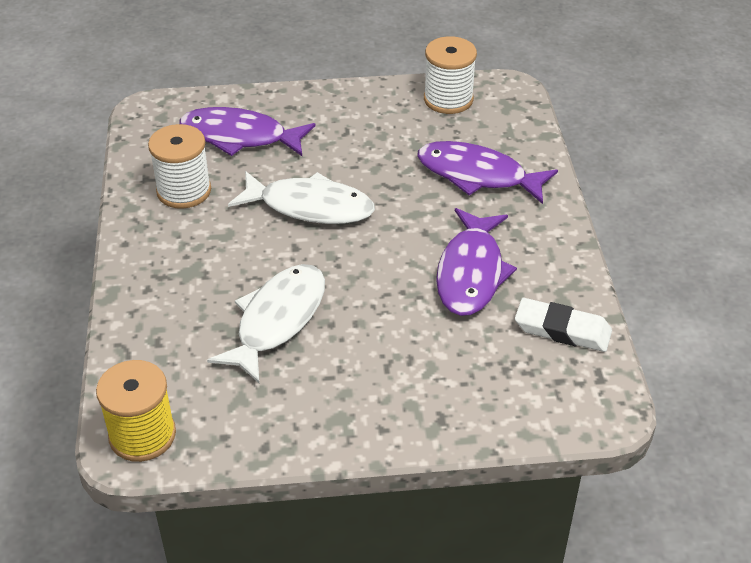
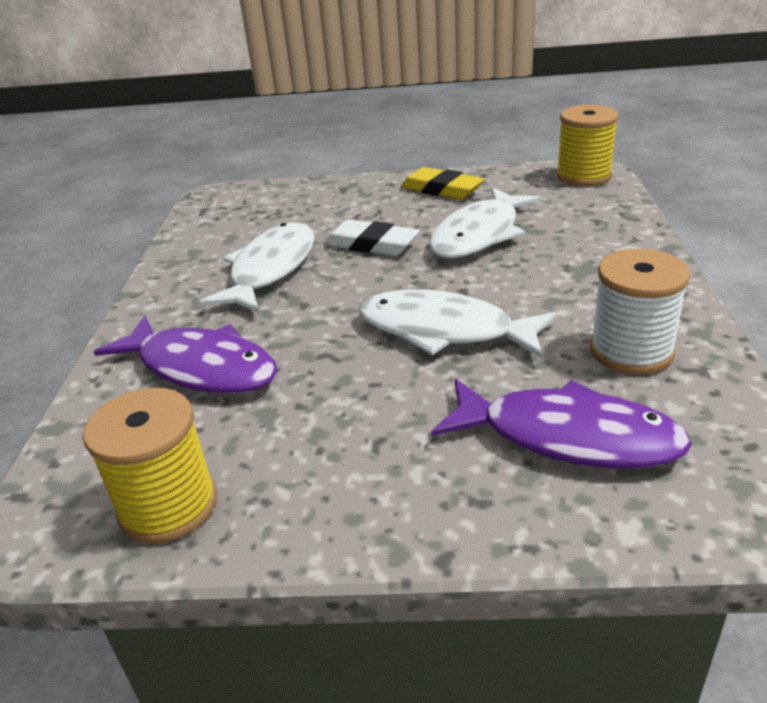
camera: 170 degrees left, 10 degrees down
(317, 410) = (441, 190): none -> yellow eraser
(448, 99) = (168, 506): white spool -> yellow spool
(471, 273) = (270, 269): purple fish -> white fish
(562, 330) = (211, 233): white eraser -> white eraser (371, 245)

